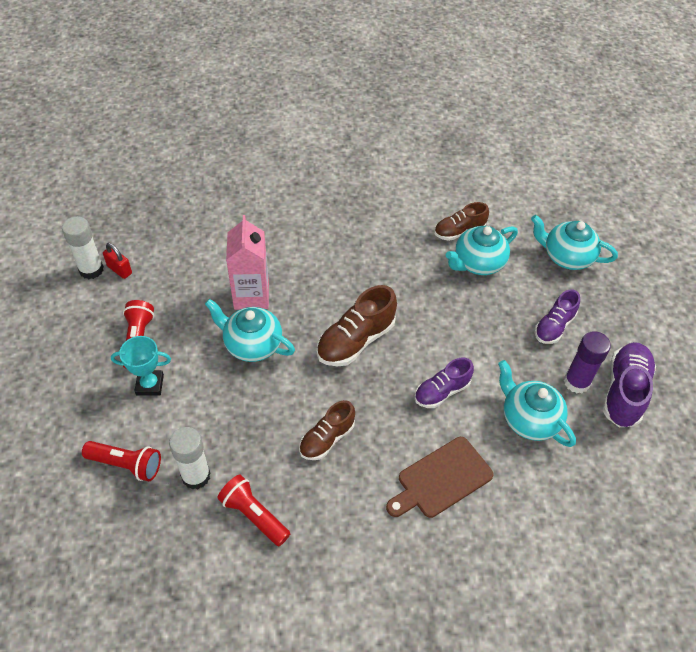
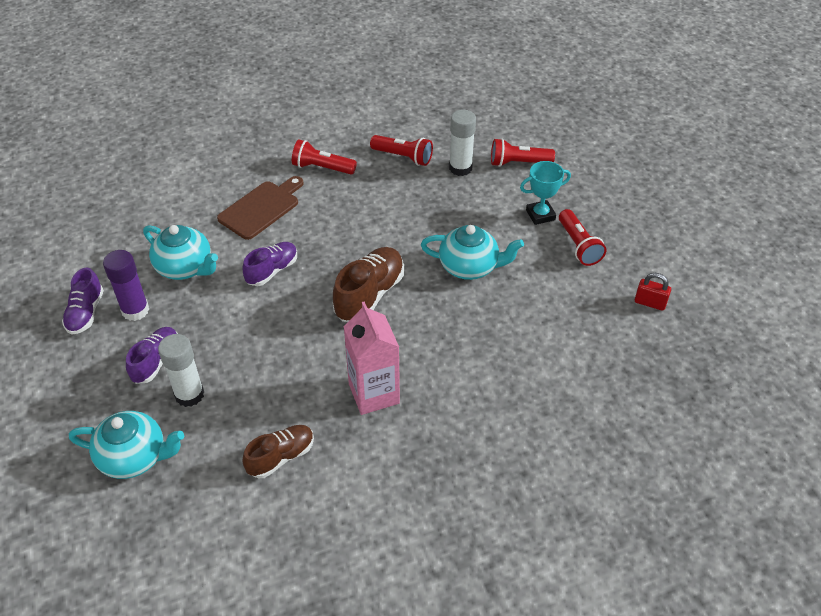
camera: 165 degrees right, 5 degrees down
(91, 270) = (678, 295): white glue stick -> white glue stick (189, 394)
(251, 296) = (497, 311): pink carton -> pink carton (374, 393)
(327, 439) = (367, 213): brown shoe -> none
(358, 526) = (322, 168): none -> red flashlight
(478, 263) = (251, 417): turquoise teapot -> none
(624, 392) = (86, 313): purple shoe -> purple shoe, size x0.65

